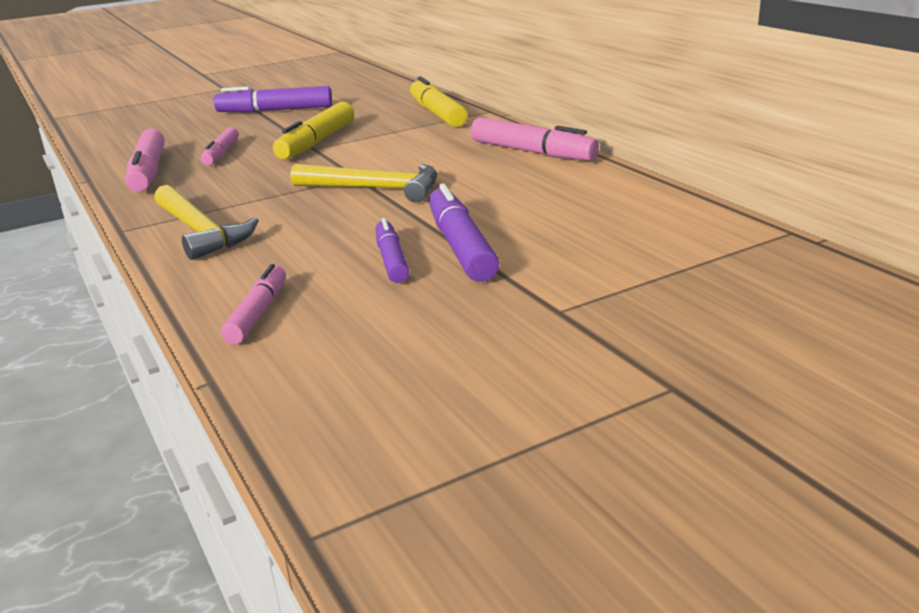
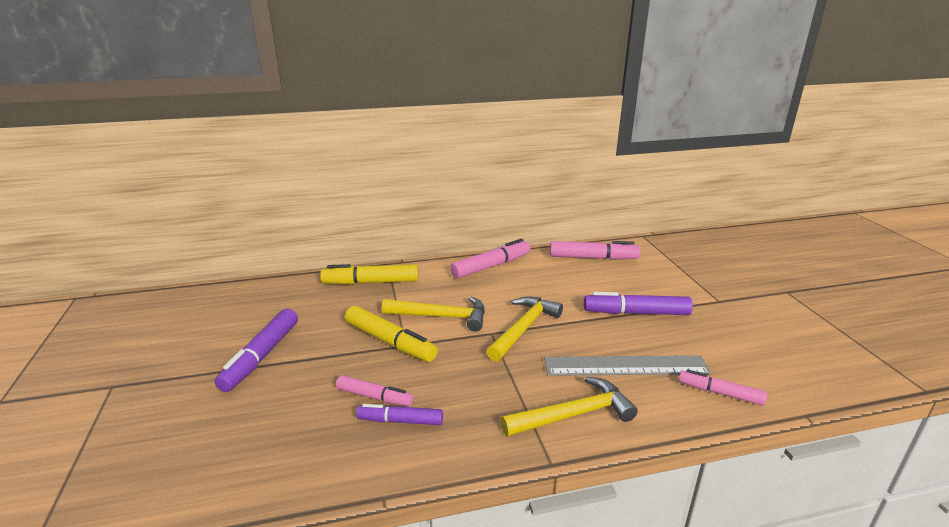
camera: 75 degrees left, 0 degrees up
(148, 172) = (393, 448): pink marker -> pink marker (593, 258)
(309, 250) = (625, 365): none -> grey ruler
(380, 151) = (441, 317): none -> yellow hammer
(391, 260) = (649, 337): purple marker -> purple marker (400, 421)

